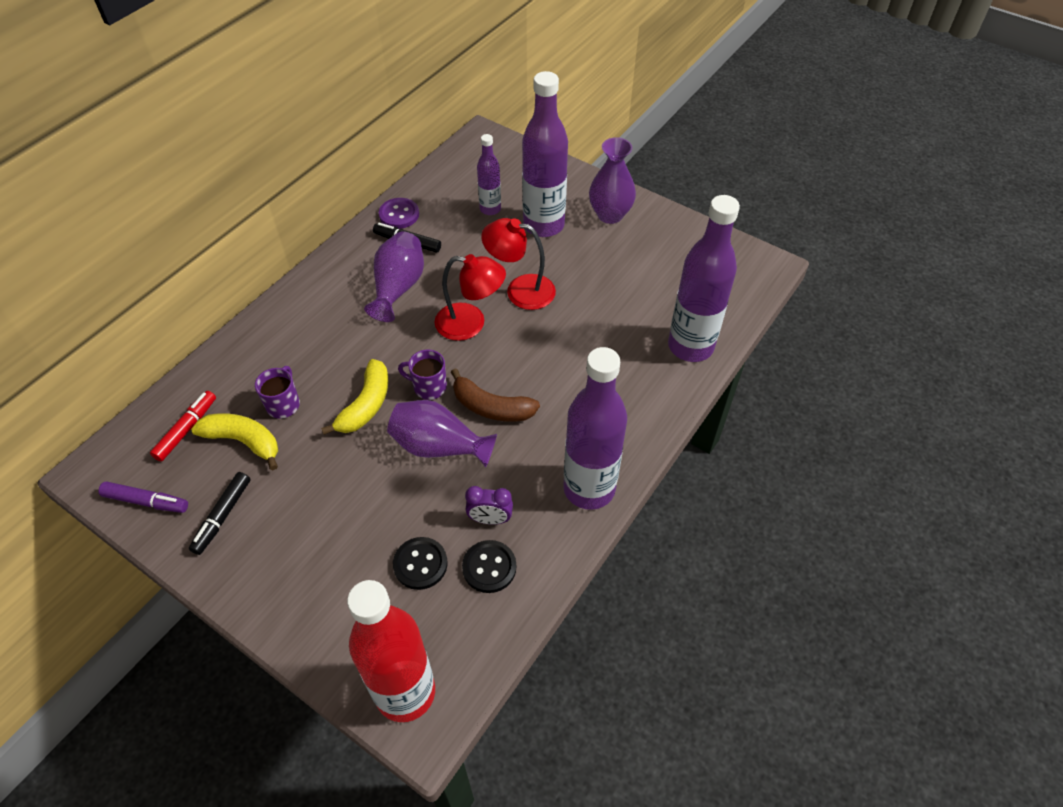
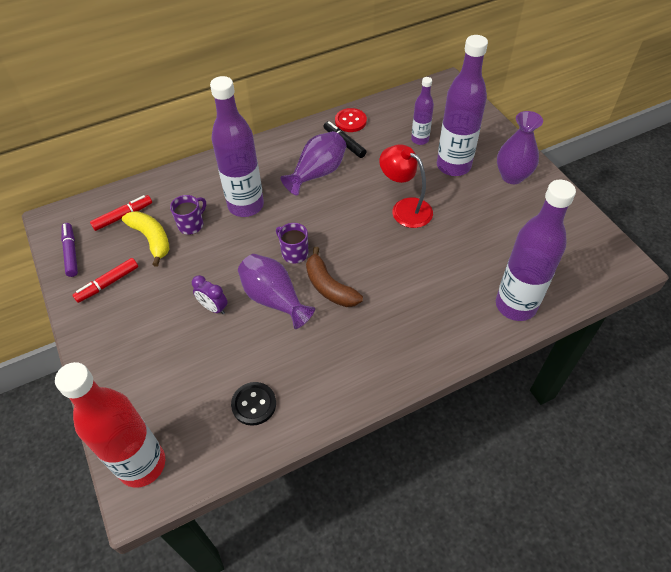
camera: 30 degrees right, 0 degrees up
(146, 501) = (71, 253): purple marker -> purple marker turned 150 degrees counterclockwise
(223, 516) = (108, 283): black marker -> red marker
(366, 405) = (244, 248): yellow banana -> none
(399, 215) = (350, 121): purple button -> red button
(420, 564) = (209, 378): black button -> none
(470, 324) = (352, 219): red lamp -> none
(490, 519) = (276, 369): purple clock -> purple clock (213, 308)
(589, 488) = (363, 381): purple bottle -> purple bottle (246, 205)

